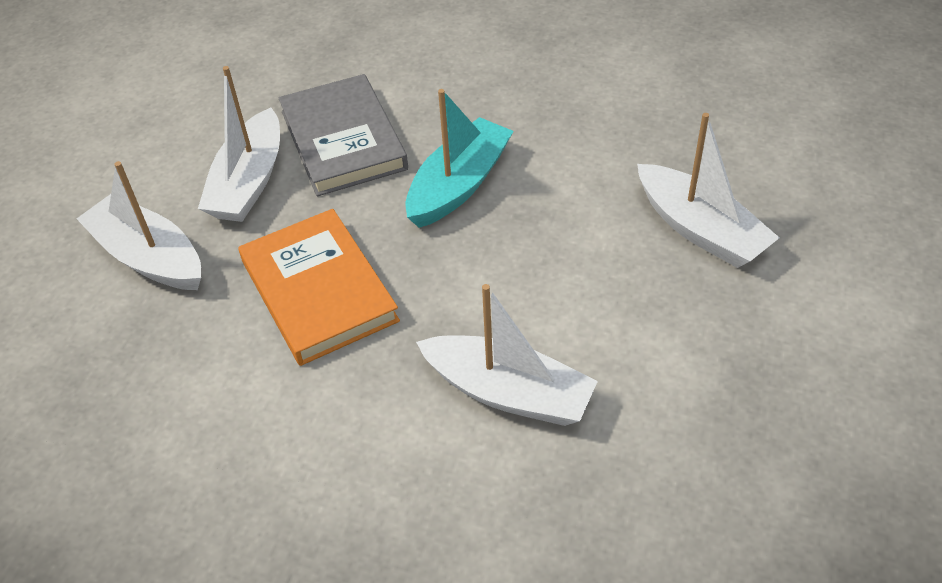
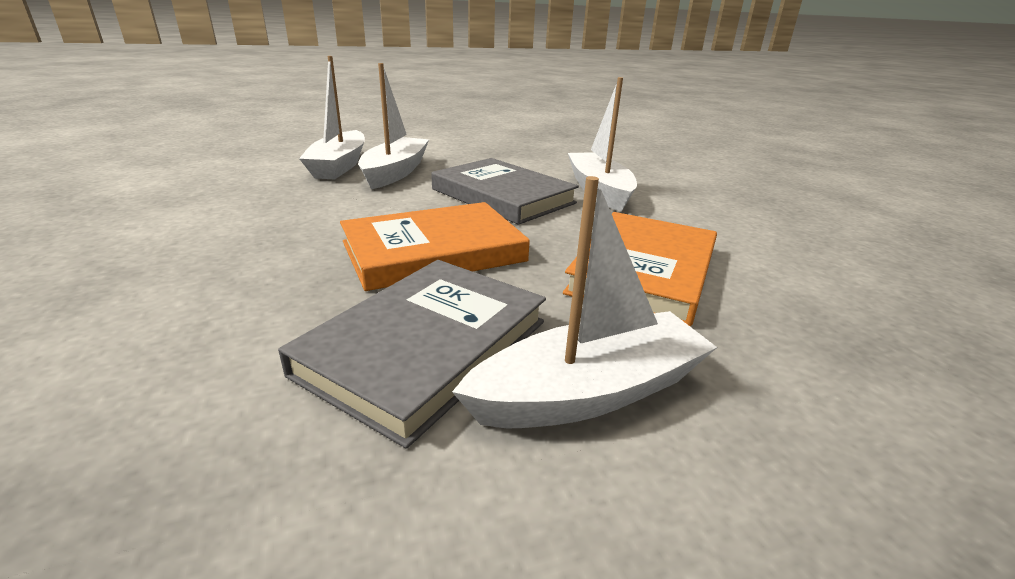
camera: 130 degrees left, 20 degrees down
(149, 257) = (814, 408): white boat -> white boat (339, 166)
(459, 185) = (433, 251): turquoise boat -> orange book
(553, 288) = (503, 196): none -> grey book

